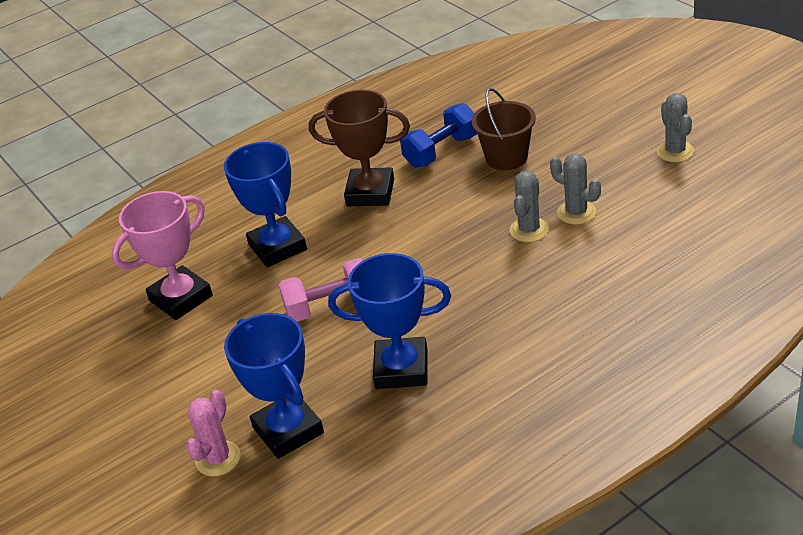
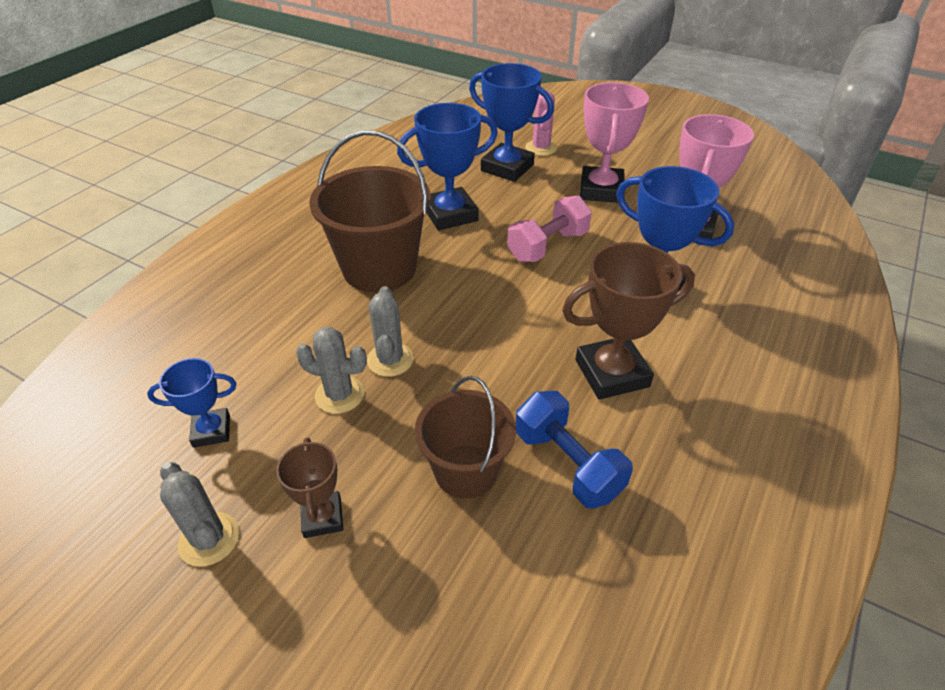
camera: 150 degrees right, 5 degrees up
(215, 366) = (601, 190): none -> pink trophy
(441, 151) = (567, 464): blue dumbbell -> blue dumbbell turned 60 degrees counterclockwise
(507, 315) = (379, 268): none -> brown bucket
(604, 150) = (322, 517): none -> brown trophy
(676, 206) = (211, 431): none -> blue trophy

